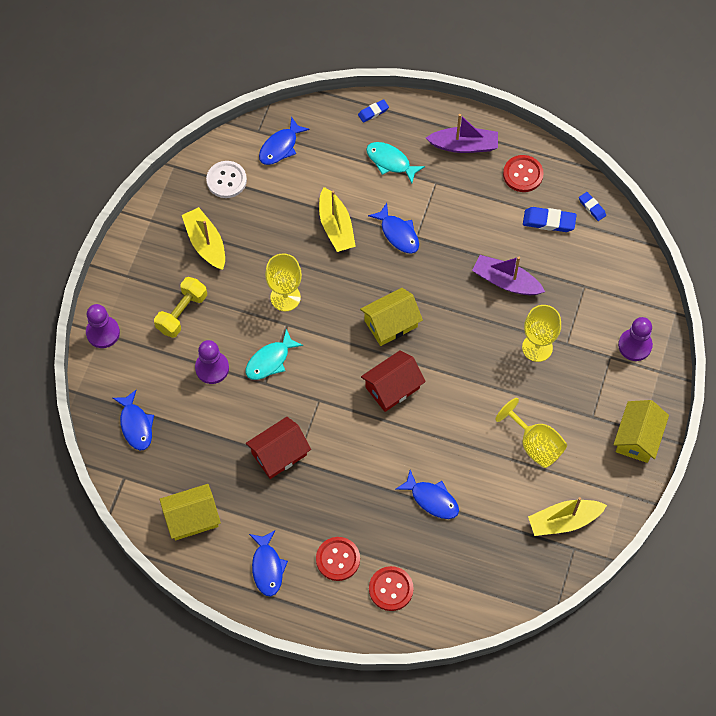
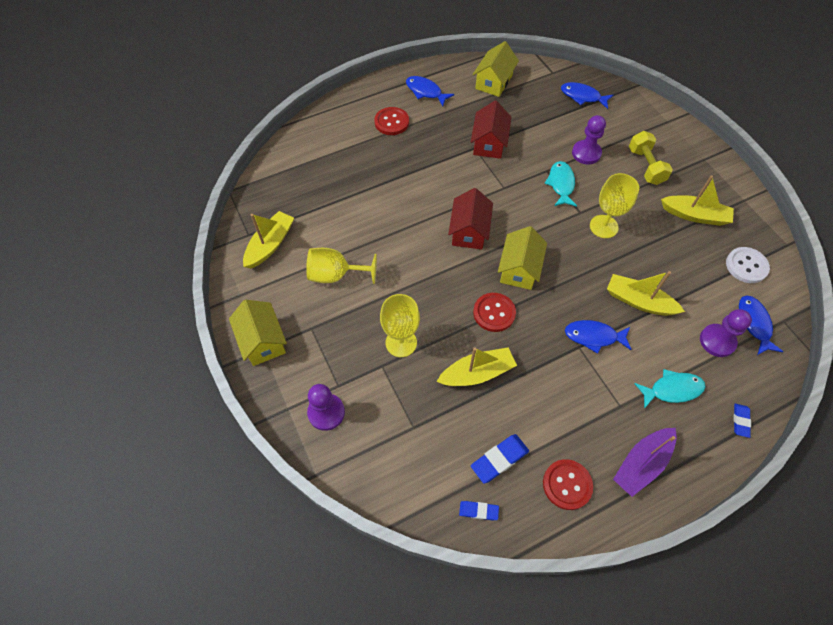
camera: 135 degrees right, 5 degrees down
(103, 333) = (667, 122): purple pawn -> purple pawn (717, 341)
(391, 589) = (345, 131): red button -> red button (494, 313)
(432, 499) = (371, 191): blue fish -> none
(506, 281) = (477, 373): purple boat -> yellow boat

